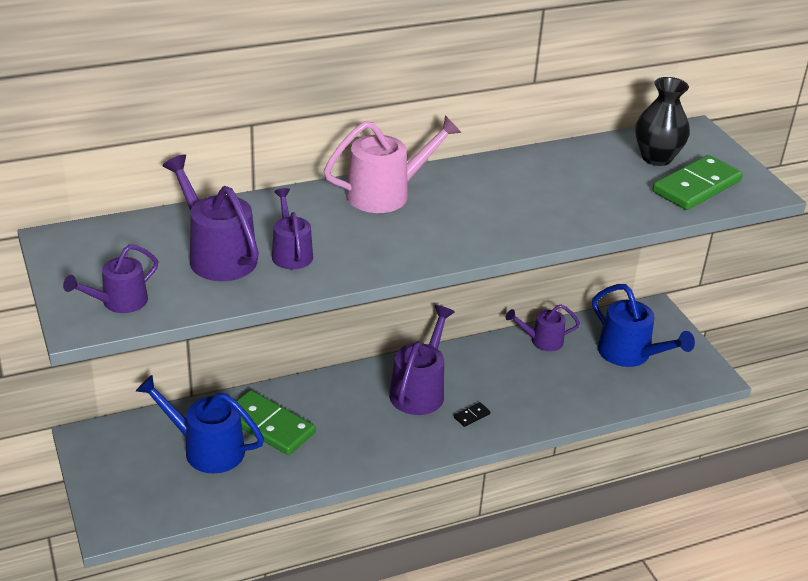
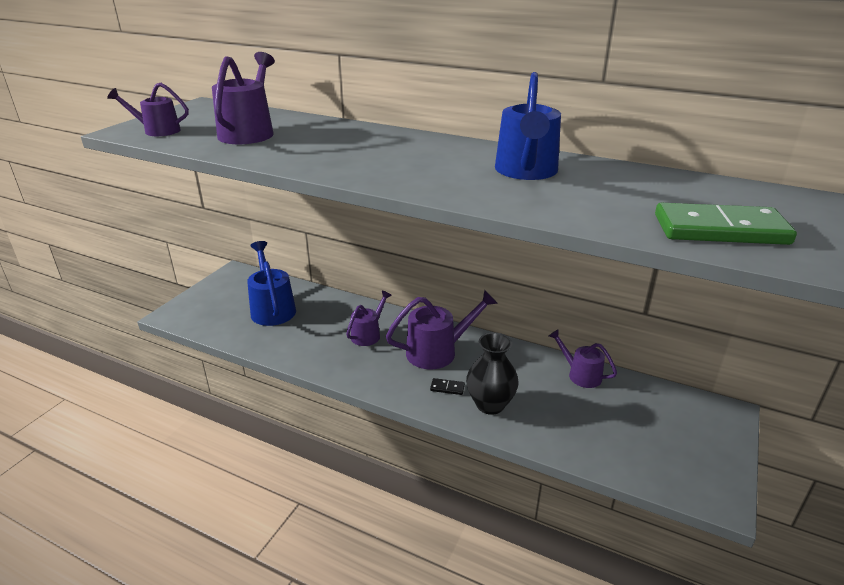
camera: 50 degrees right, 5 degrees down
(269, 426) = (320, 317): green domino -> none
(291, 252) = (287, 145): purple watering can -> purple watering can (368, 334)
(387, 193) = (416, 143): pink watering can -> none
(630, 354) = (650, 429): blue watering can -> blue watering can (526, 172)
(656, 158) = (712, 199): black vase -> black vase (490, 404)

